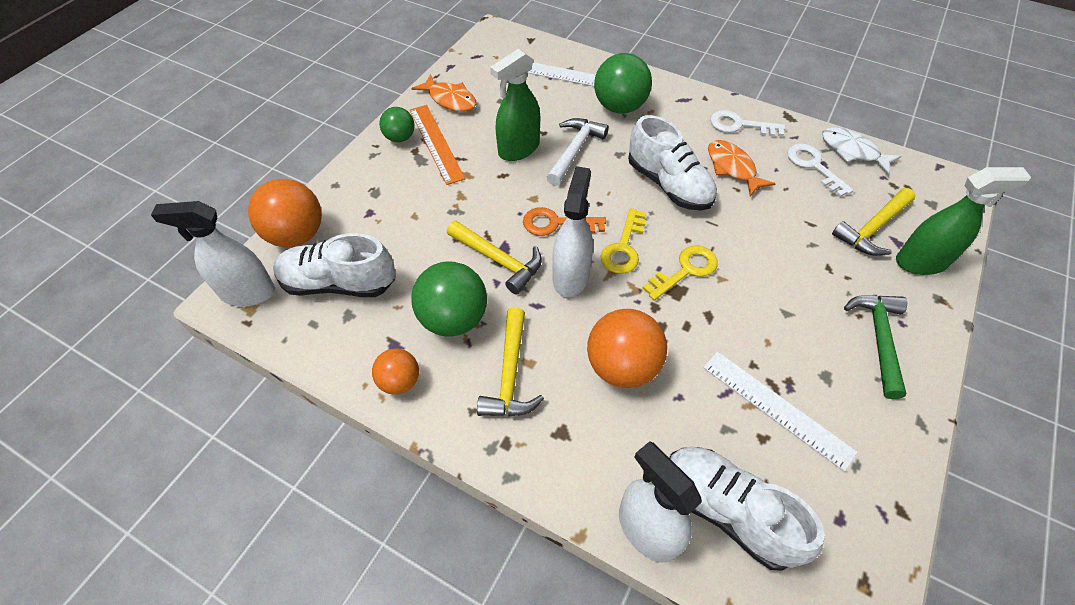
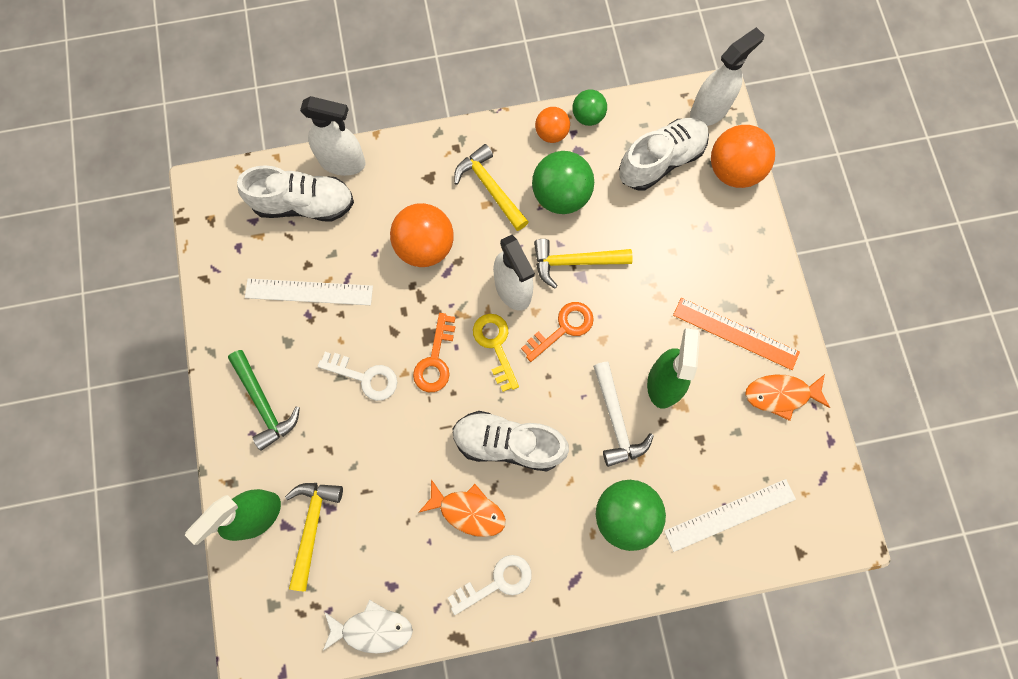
camera: 140 degrees right, 20 degrees up
(400, 138) = (770, 315): green ball -> green ball (588, 116)
(685, 270) = (435, 360): yellow key -> orange key
(813, 166) = (398, 574): white key -> white key (365, 377)

